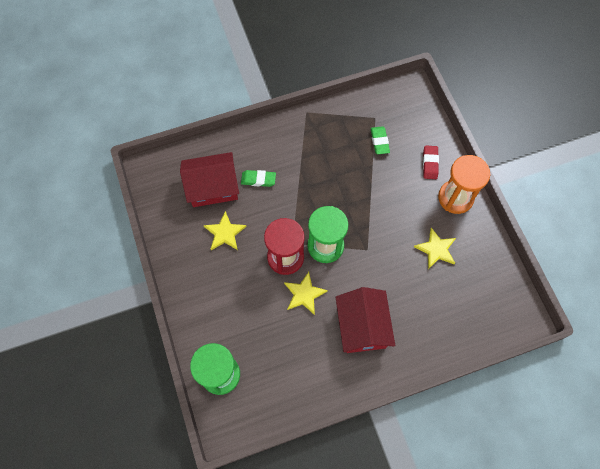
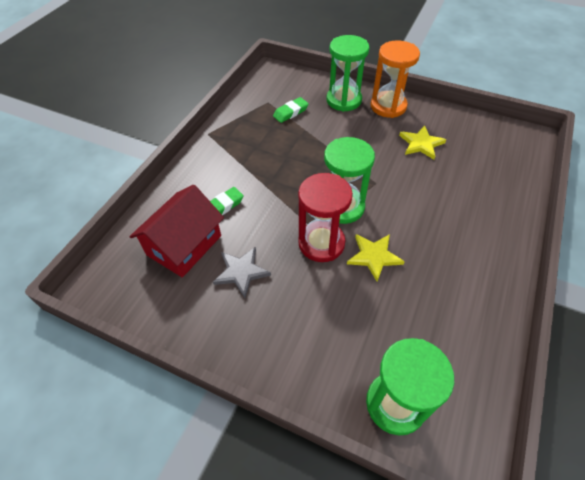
camera: 45 degrees left, 15 degrees down
(225, 233) = (241, 272): yellow star -> grey star
(362, 326) = (448, 237): red house -> none
(379, 141) = (290, 112): green eraser -> green eraser turned 75 degrees counterclockwise
(430, 163) = (343, 100): red eraser -> green hourglass

